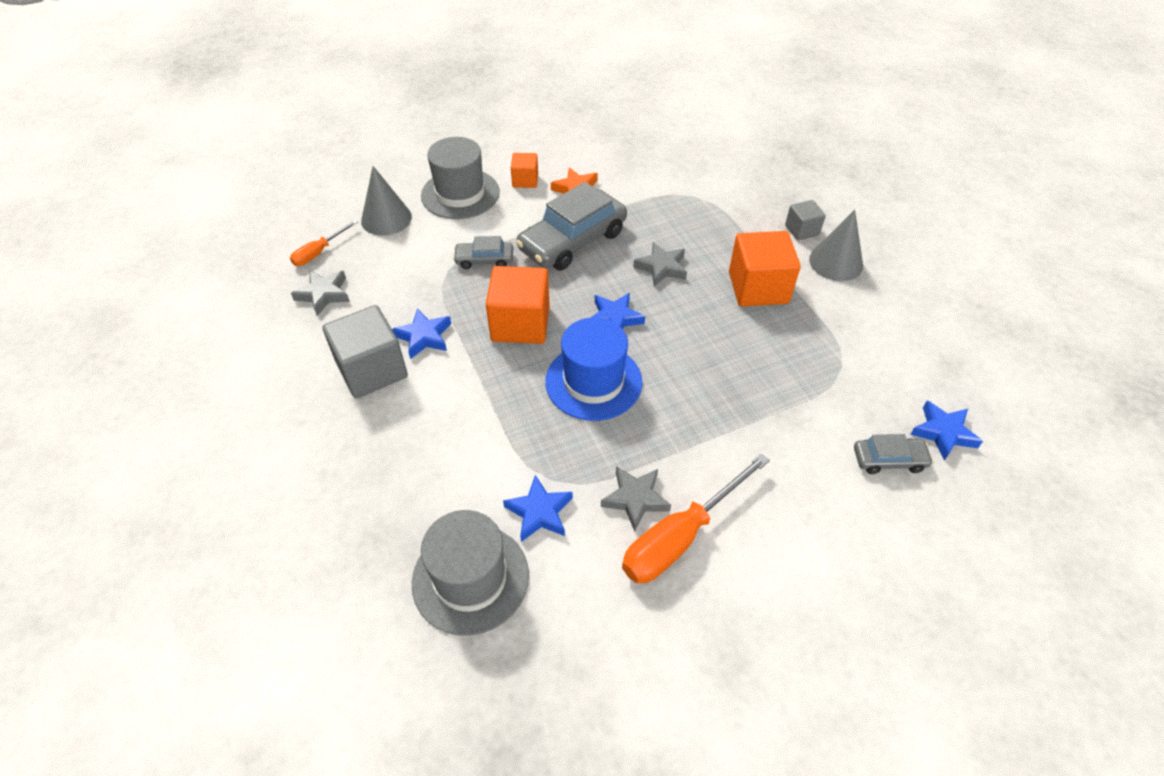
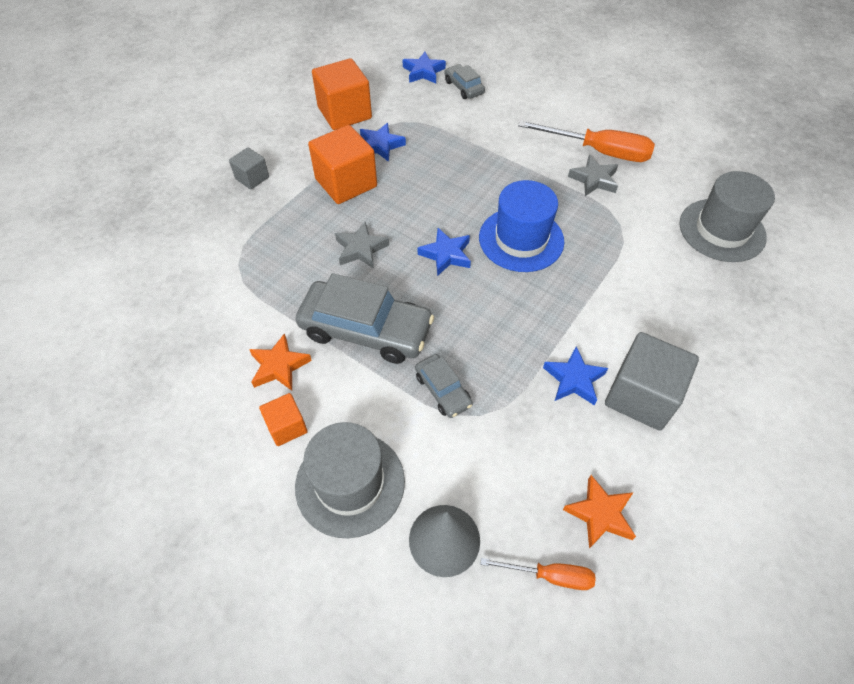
camera: 120 degrees left, 5 degrees up
(324, 294) = (600, 514): grey star -> orange star
(520, 324) = (501, 315): orange cube -> orange cube (344, 113)
(539, 512) = (648, 219): blue star -> blue star (380, 145)
(836, 262) = (285, 149): grey cone -> none

